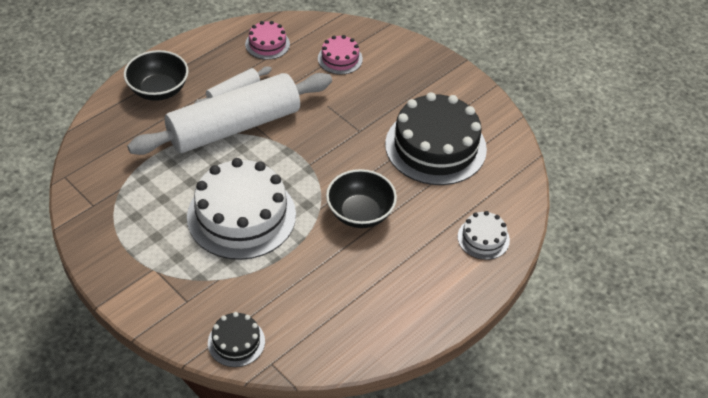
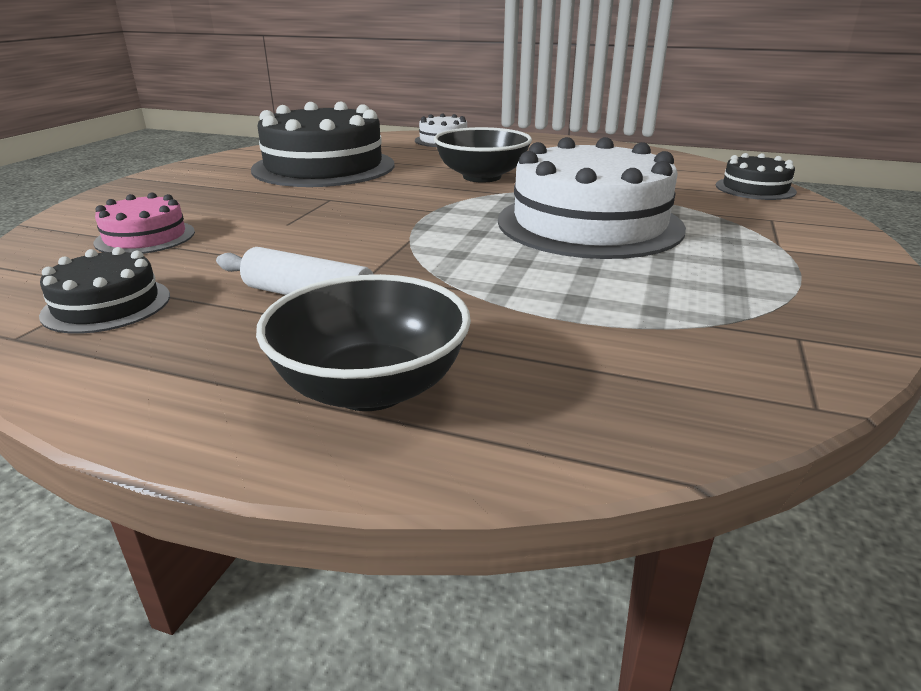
camera: 115 degrees left, 20 degrees down
(234, 127) = (410, 272): white rolling pin -> none
(267, 44) = (107, 305): pink cake -> black cake

